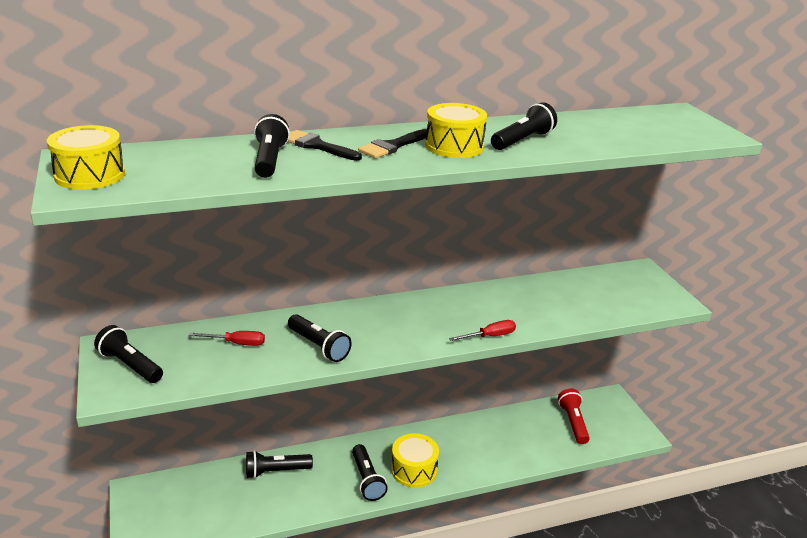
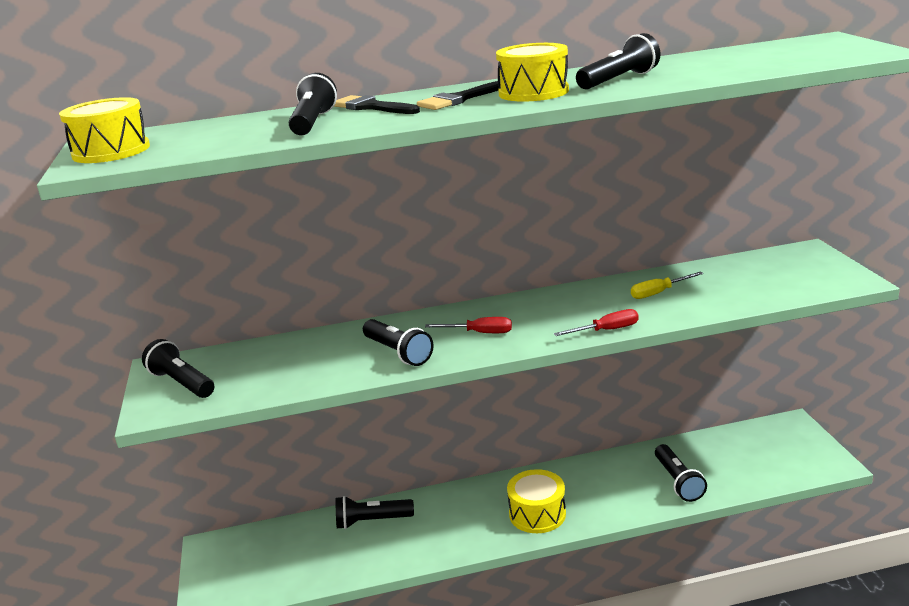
camera: 10 degrees right, 5 degrees down
(237, 343) = (304, 355): red screwdriver -> red screwdriver (480, 333)
(367, 480) = (479, 526): black flashlight -> black flashlight (678, 481)
(528, 302) = (658, 293): none -> yellow screwdriver
(573, 422) = (741, 454): red flashlight -> none

